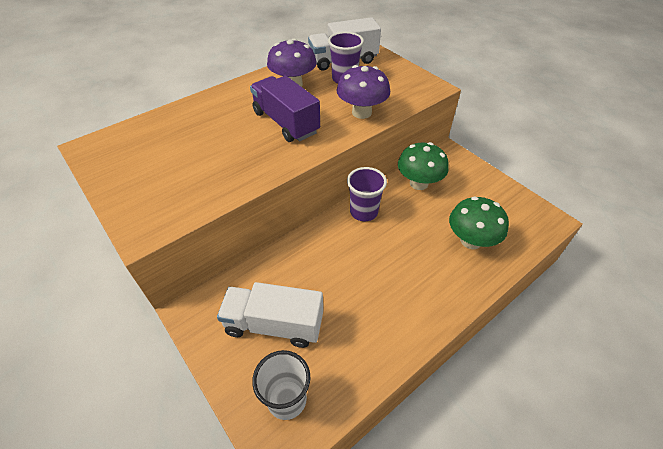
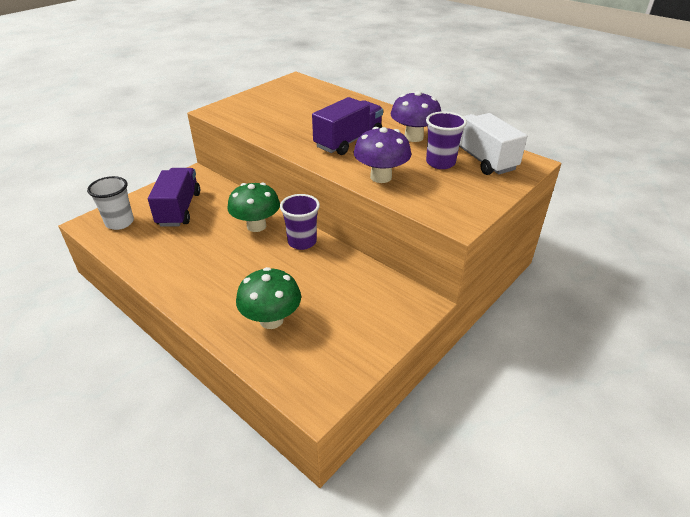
camera: 80 degrees right, 10 degrees down
(274, 324) = (179, 209): white truck -> purple truck
(418, 183) = (355, 278): green mushroom -> green mushroom (256, 226)

